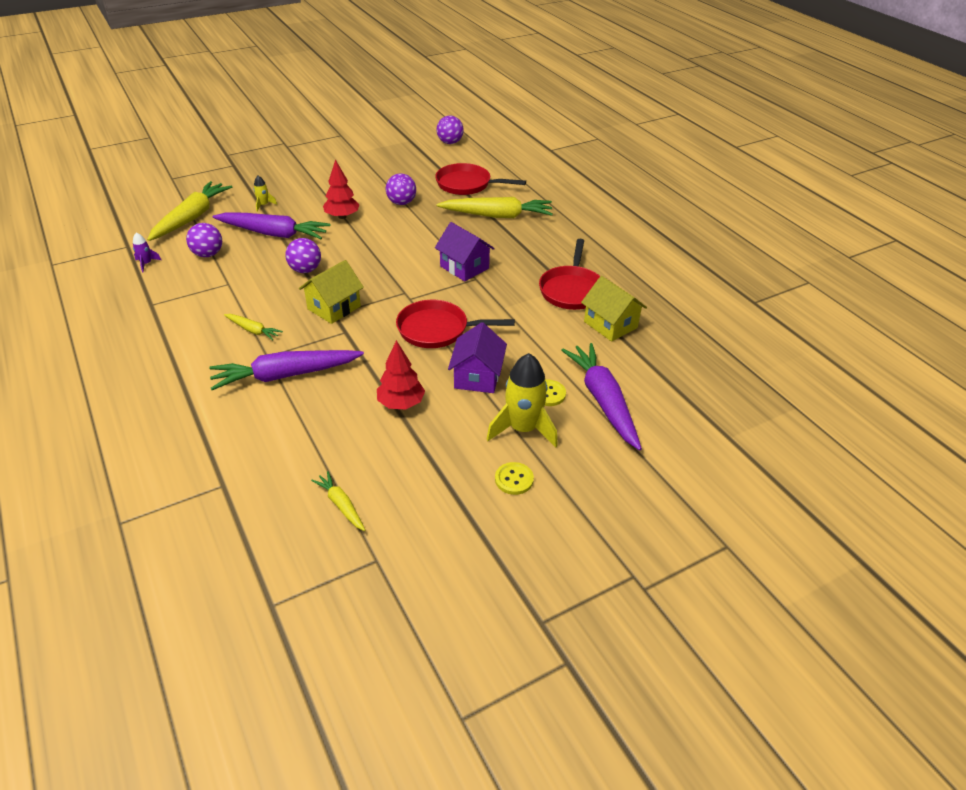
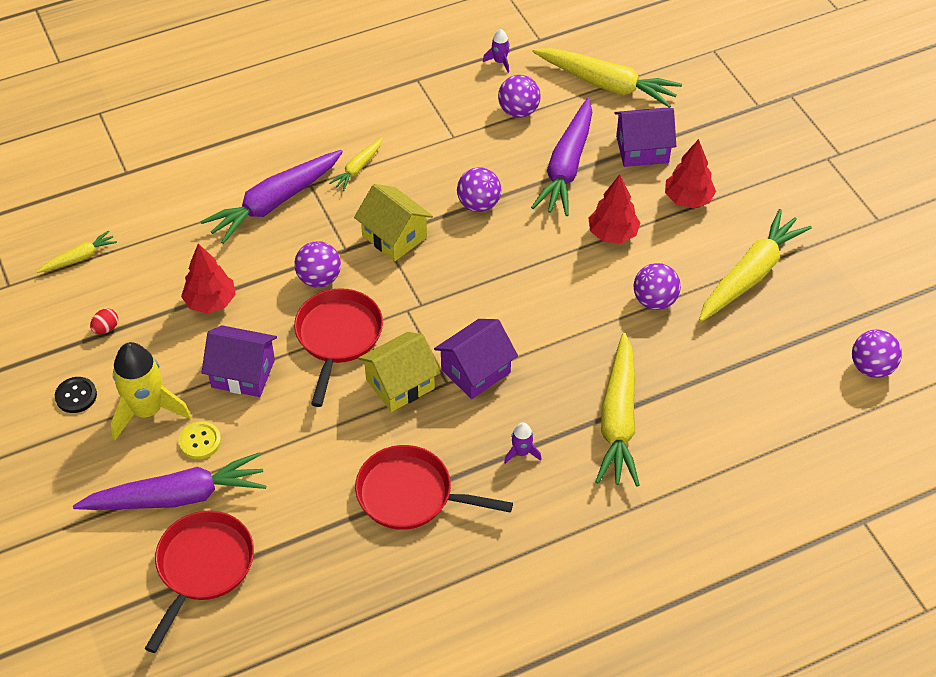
camera: 95 degrees right, 10 degrees up
(263, 205) = (642, 149): yellow rocket -> purple house
(285, 375) = (274, 202): purple carrot -> purple carrot turned 120 degrees counterclockwise
(314, 190) = (688, 199): none -> red tree
(376, 343) = (319, 279): none -> purple ball
(381, 172) = (750, 274): none -> yellow carrot
(433, 470) = (106, 328): none -> red egg
(467, 184) = (717, 385): red pan -> red pan (202, 568)
(514, 479) = (76, 396): yellow button -> black button
(528, 249) = (521, 452): none -> purple rocket
(610, 325) = (325, 530): yellow house -> yellow house (400, 384)

